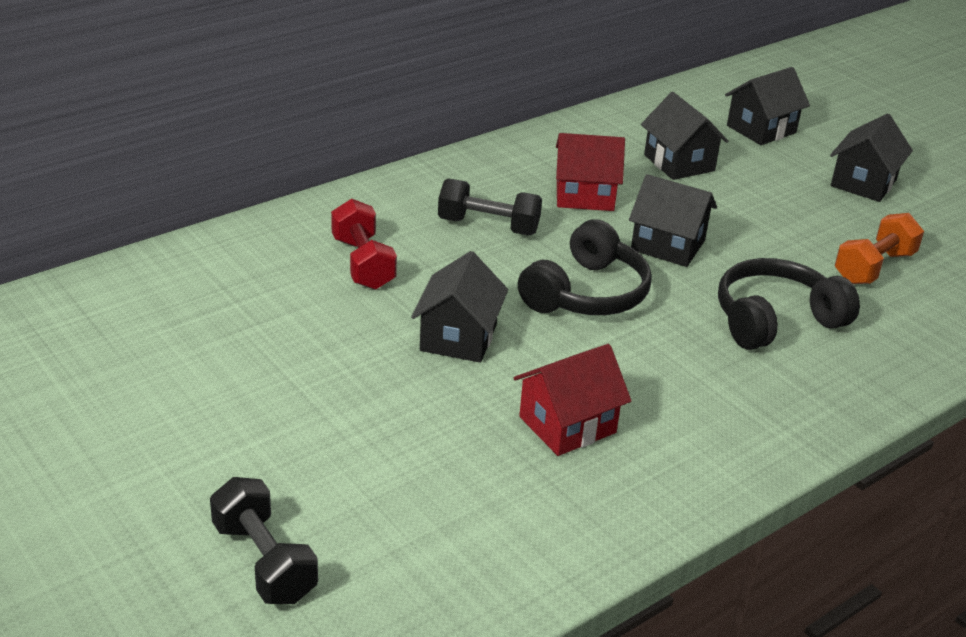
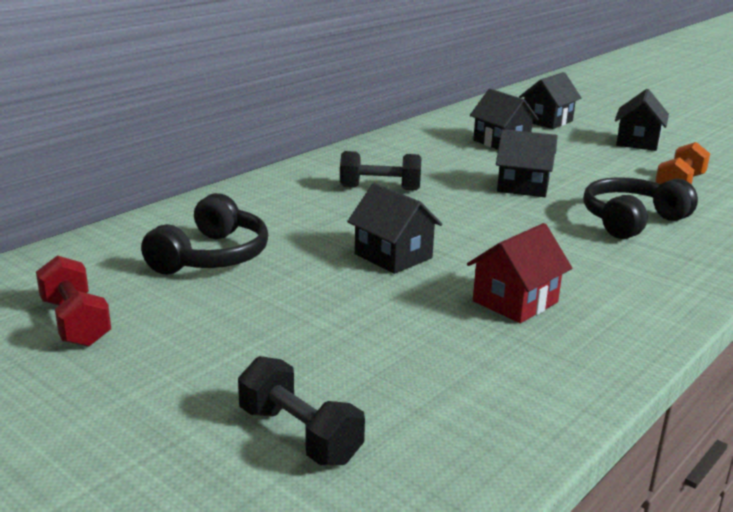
camera: 10 degrees left, 10 degrees down
(363, 263) = (290, 219): red dumbbell -> red dumbbell (75, 322)
(458, 337) = (393, 256): black house -> black house turned 45 degrees counterclockwise
(585, 195) = (443, 165): red house -> none
(586, 293) = (479, 219): black headphones -> black headphones (211, 256)

